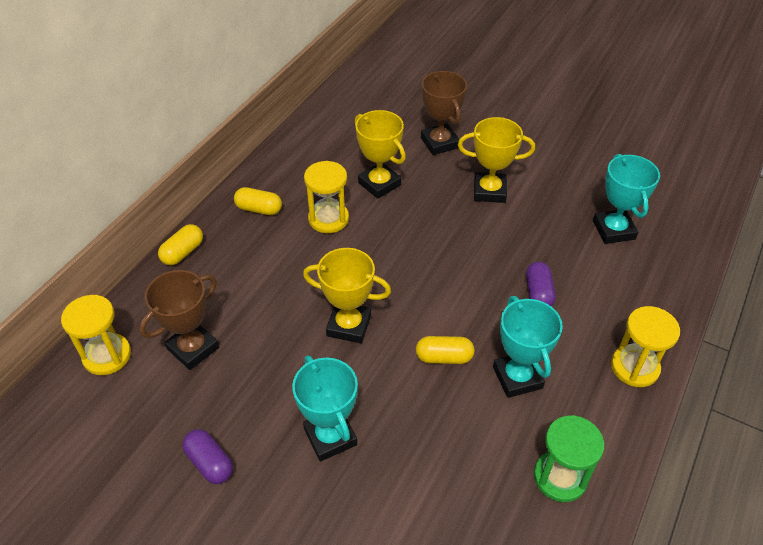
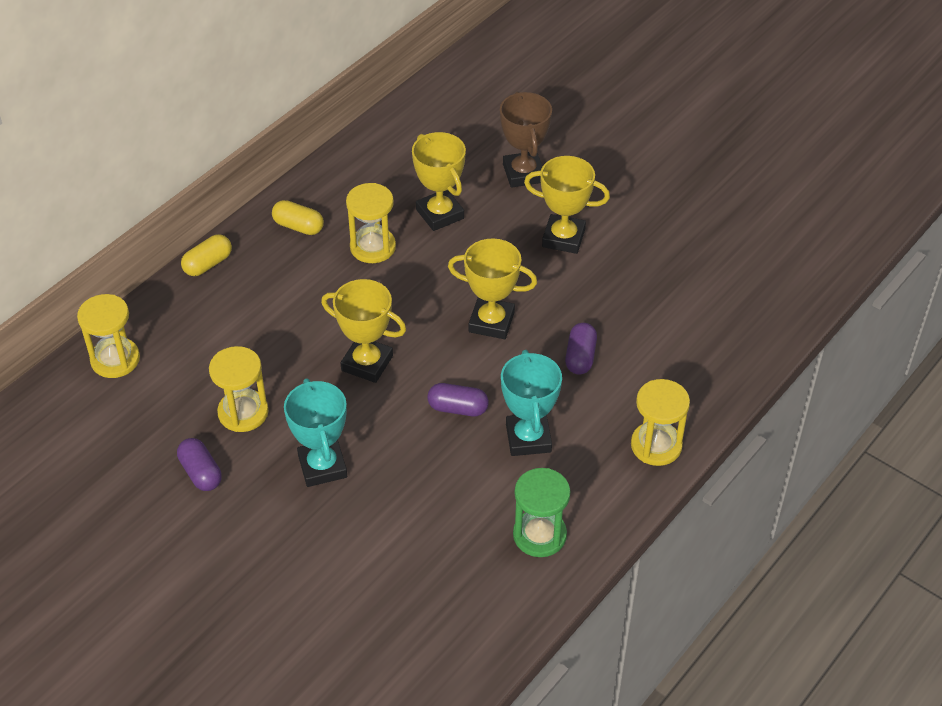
camera: 10 degrees right, 0 degrees up
(193, 348) = (202, 364): brown trophy -> none
(241, 392) = (243, 412): none -> yellow hourglass
(444, 357) = (458, 408): yellow capsule -> purple capsule
(450, 272) = (491, 322): none -> yellow trophy
(613, 230) = (690, 300): turquoise trophy -> none

